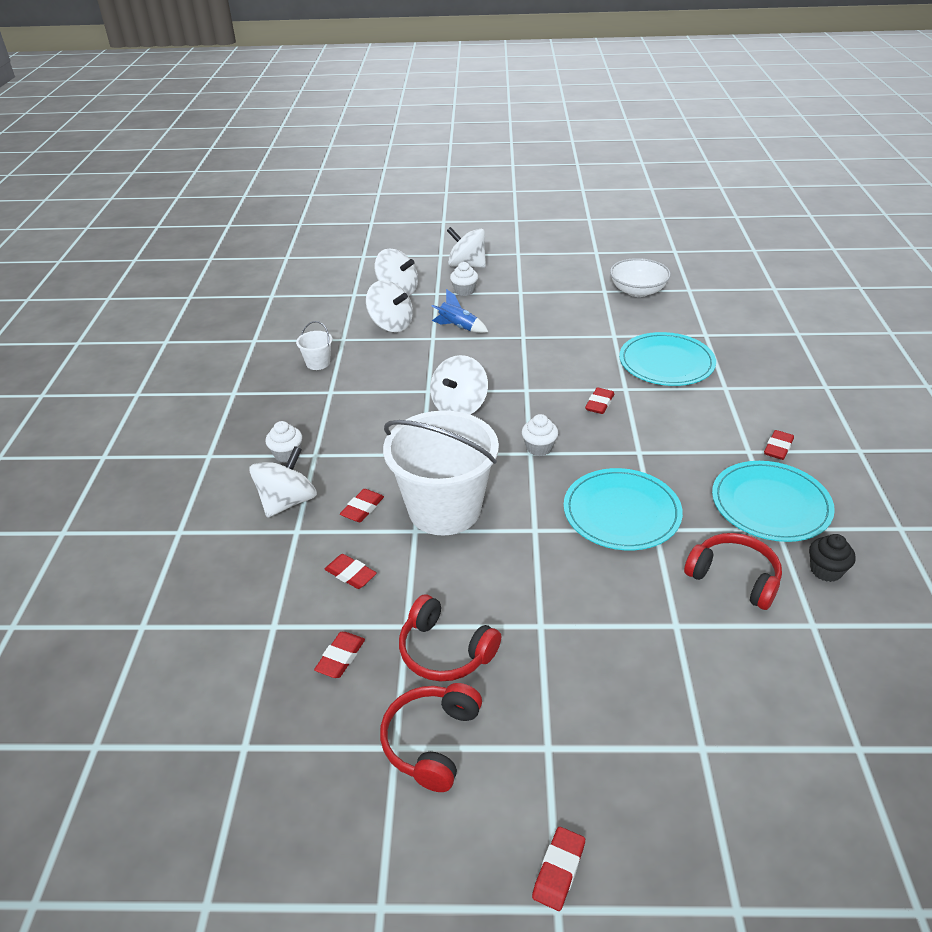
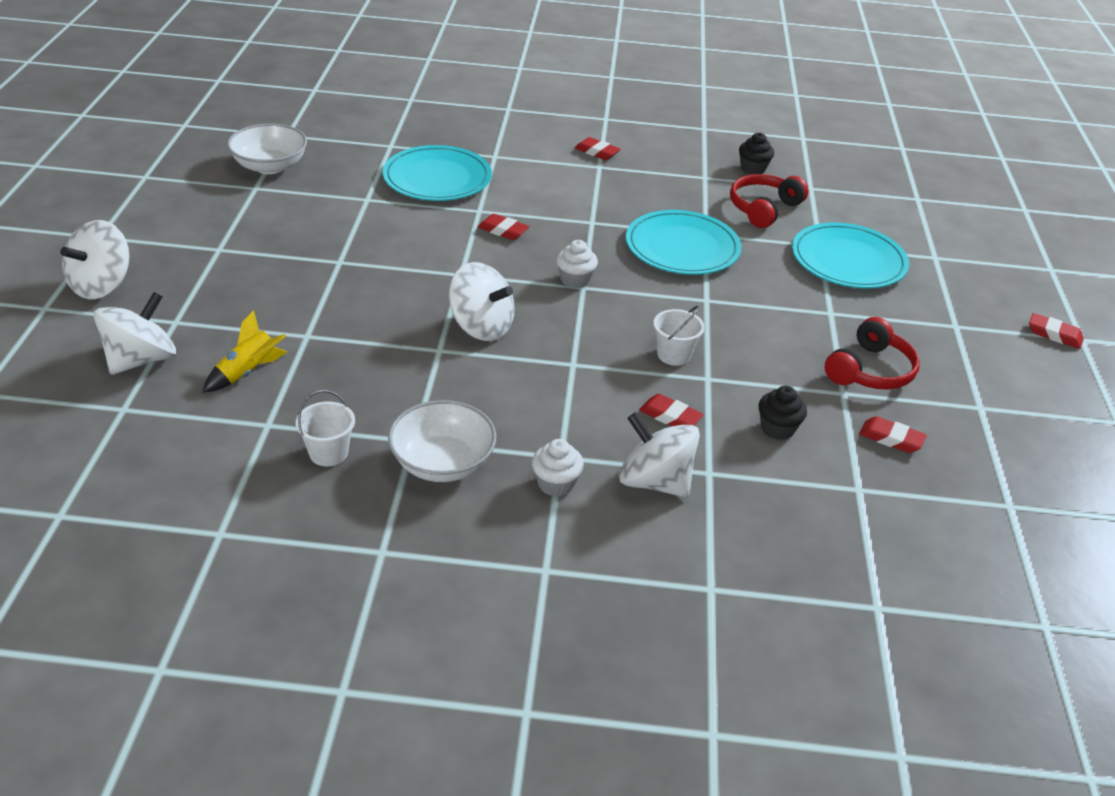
camera: 90 degrees left, 0 degrees up
(309, 405) = (442, 463): none -> white bowl
(350, 574) = (777, 429): red eraser -> black cupcake
(391, 325) = (248, 372): white spinning top -> yellow rocket
(431, 741) = (968, 386): red headphones -> none
(444, 509) = (673, 355): white bucket -> white bucket, size x0.41
(458, 327) = (288, 311): blue rocket -> none
(464, 291) = (184, 295): white cupcake -> none
(770, 504) = (674, 173): turquoise plate -> turquoise plate (848, 260)

